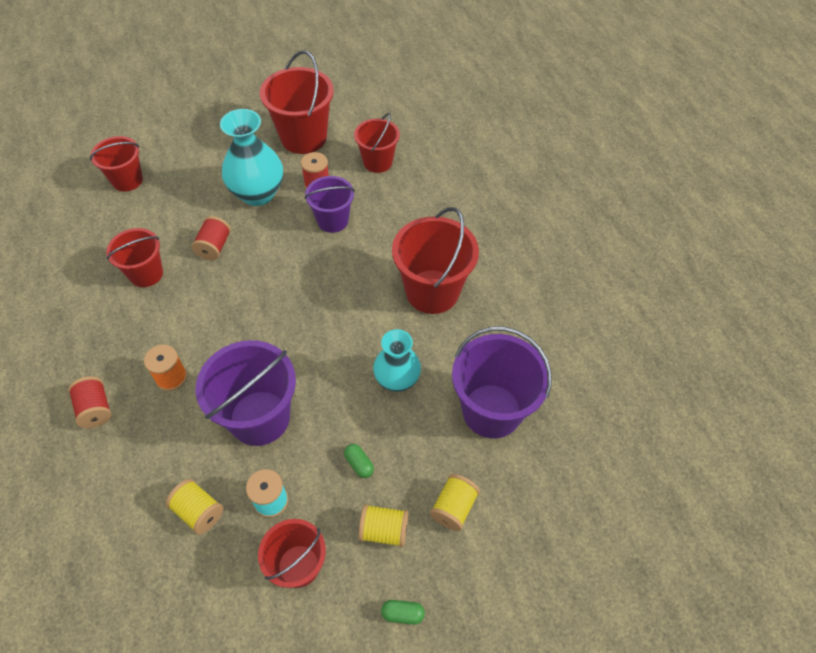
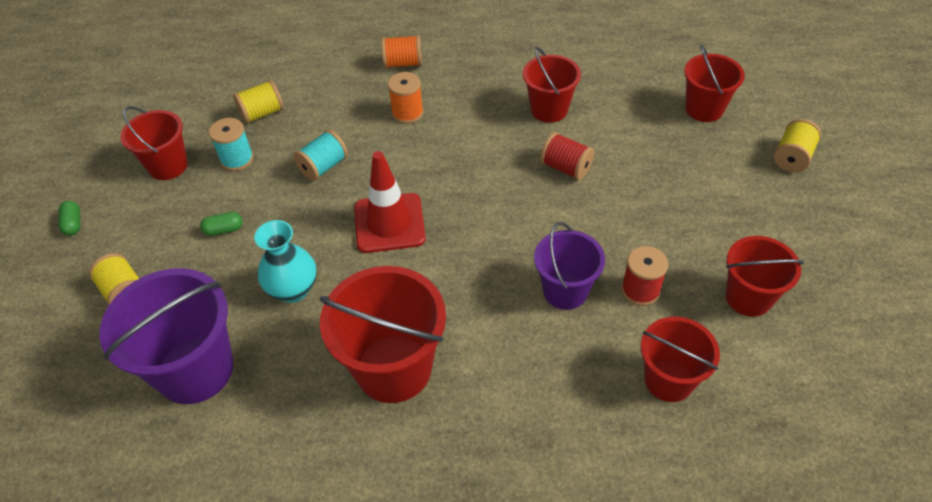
camera: 115 degrees right, 5 degrees down
(95, 409) = (403, 63): red spool -> orange spool
(258, 194) = (643, 223): turquoise vase -> none
(259, 418) = (323, 167): purple bucket -> turquoise spool
(303, 138) = (748, 297): red bucket -> red bucket, size x0.62
(309, 341) = (389, 223): none -> red traffic cone
(384, 530) = (149, 231): yellow spool -> yellow spool (792, 157)
(402, 614) = (73, 224): green capsule -> green capsule turned 45 degrees counterclockwise

